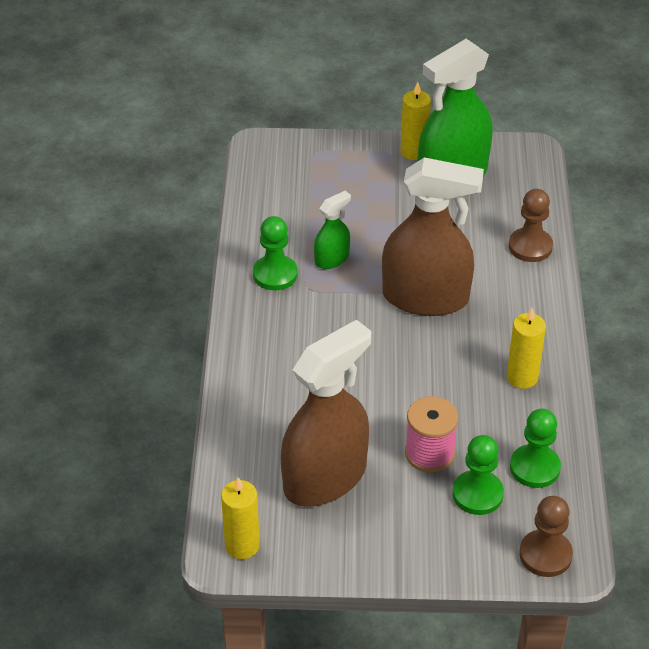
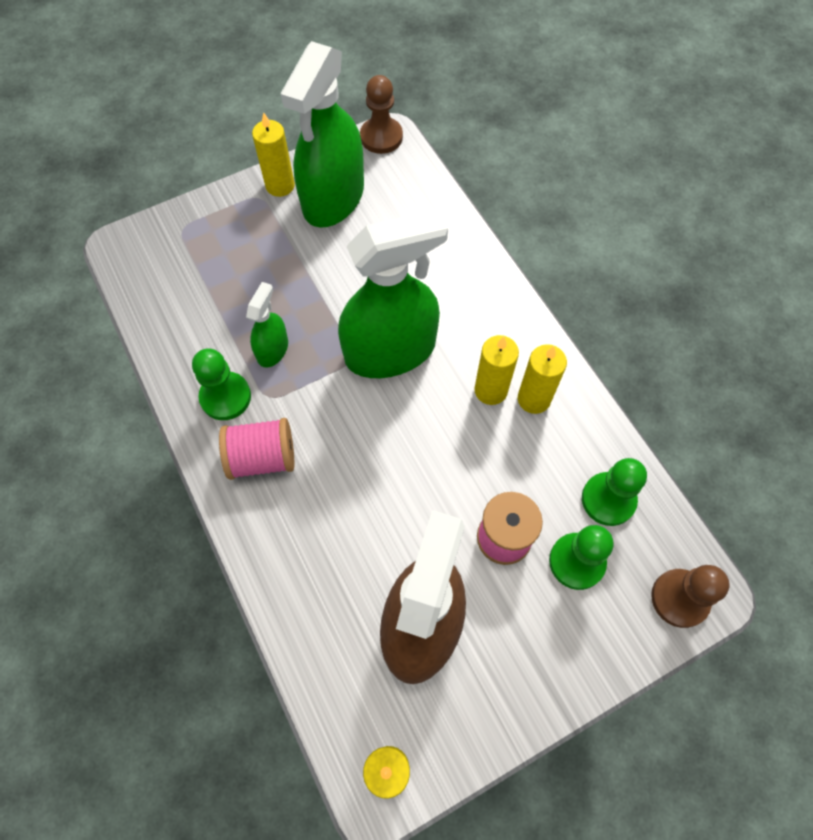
camera: 30 degrees left, 20 degrees up
(277, 324) = (262, 458): none -> pink spool
(425, 297) = (390, 351): brown spray bottle -> green spray bottle
(490, 357) = (490, 390): none -> yellow candle
(530, 246) = (451, 245): brown pawn -> brown pawn (381, 137)

